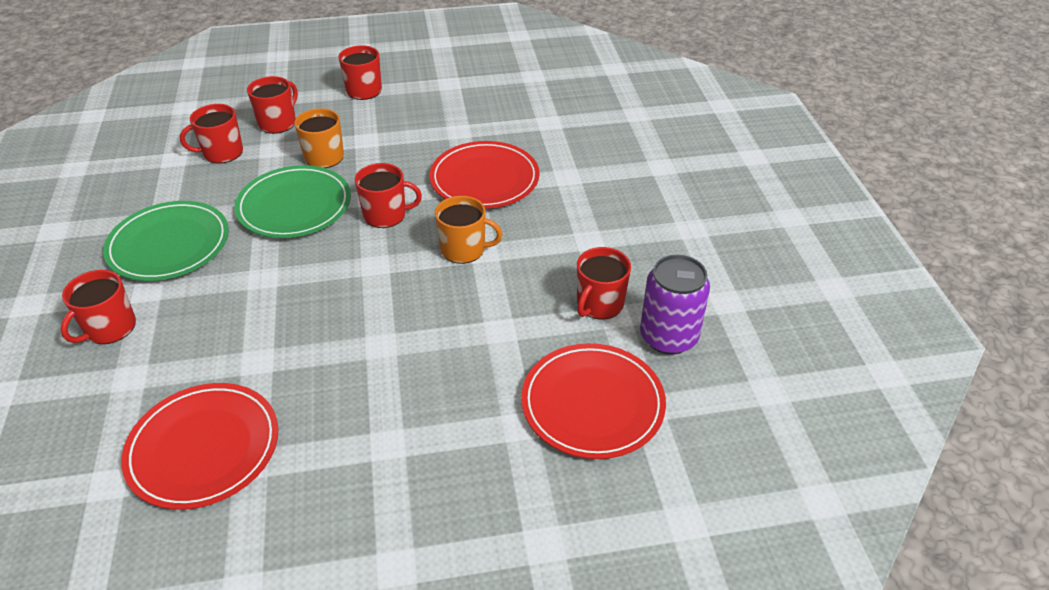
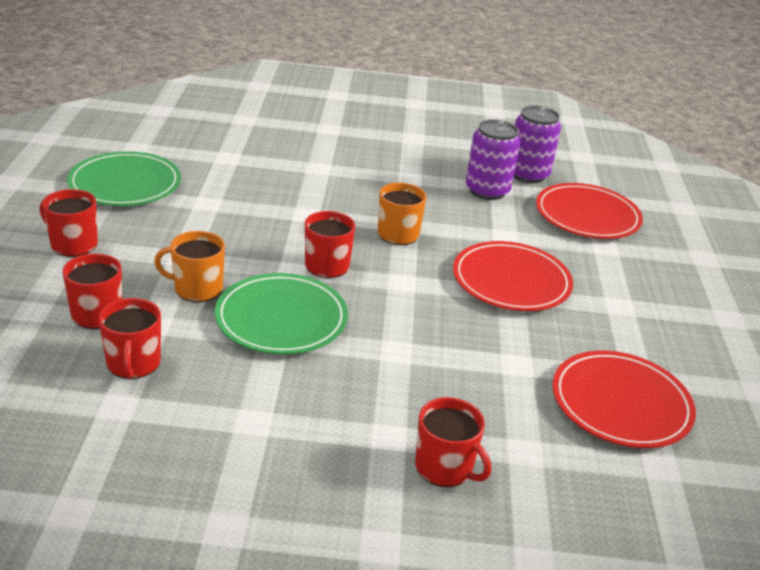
camera: 80 degrees left, 10 degrees down
(169, 245) = (309, 416): green plate -> green plate (125, 184)
(484, 179) = (299, 205): red plate -> red plate (511, 281)
(599, 304) = (487, 191): red mug -> purple can

